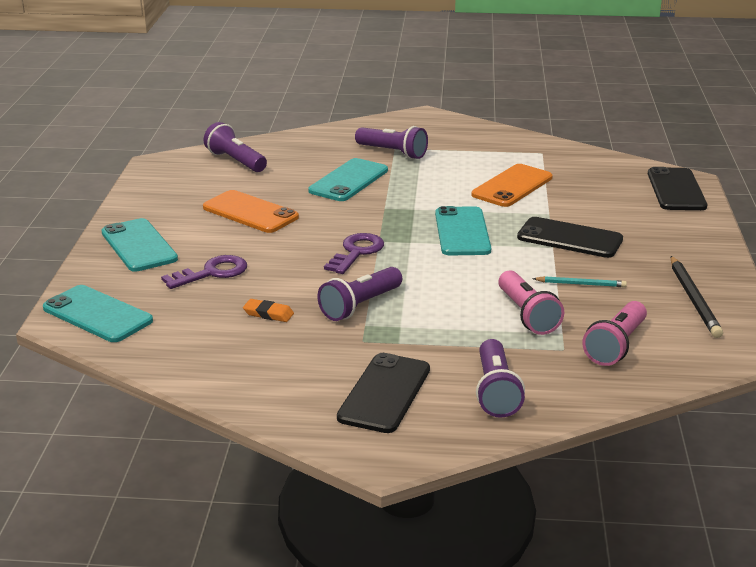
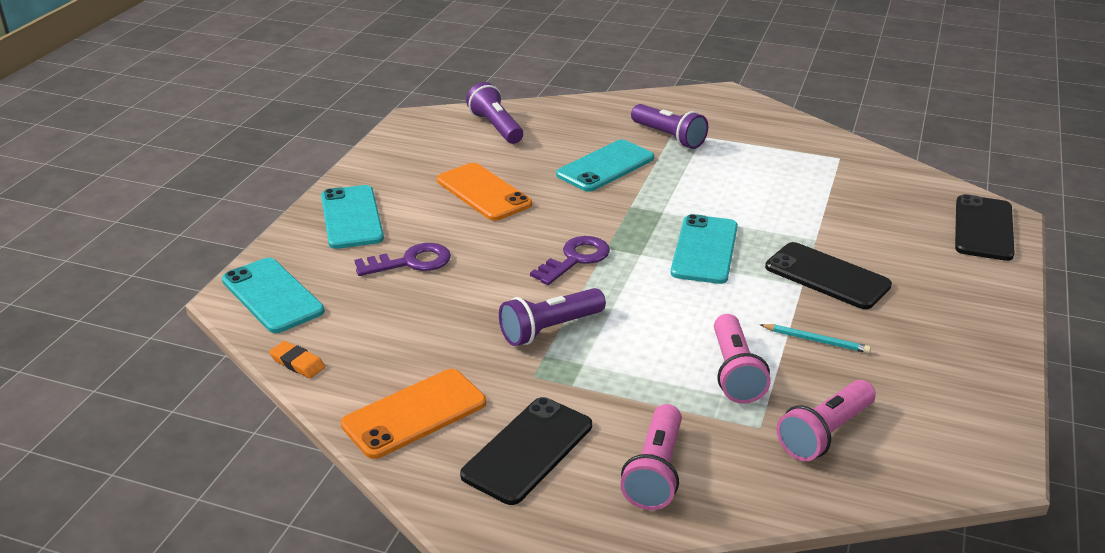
camera: 15 degrees right, 5 degrees up
(268, 314) = (447, 323): orange eraser -> orange eraser (297, 363)
(495, 392) = (655, 471): purple flashlight -> pink flashlight
(512, 186) = (787, 197): orange phone -> orange phone (414, 414)
(694, 299) = (948, 384): black pencil -> none

